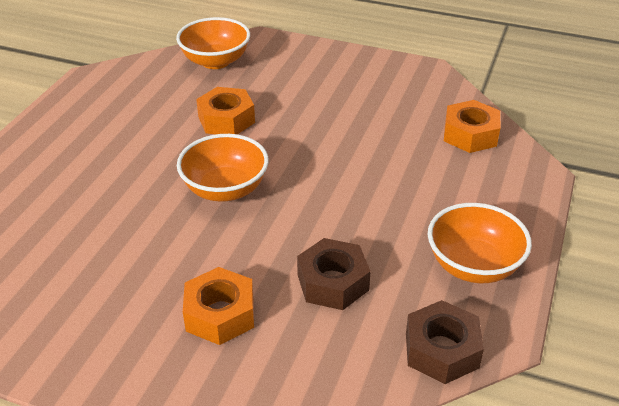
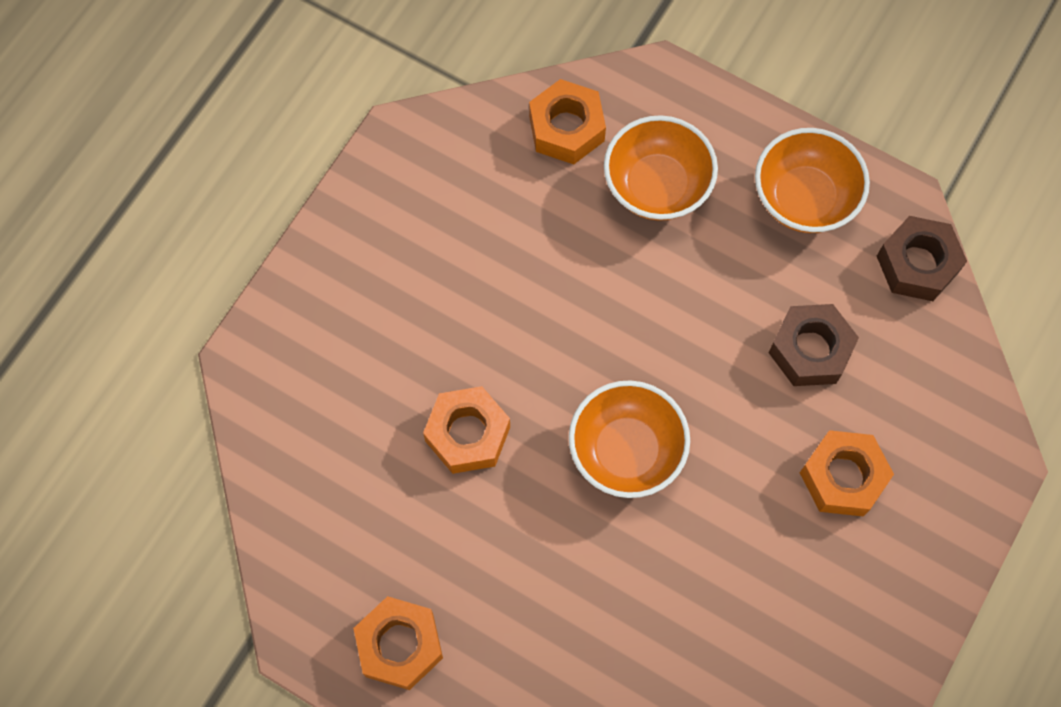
camera: 80 degrees left, 30 degrees up
(83, 111) = (400, 645): none -> orange nut
(215, 61) = (300, 435): orange bowl -> orange bowl (657, 186)

